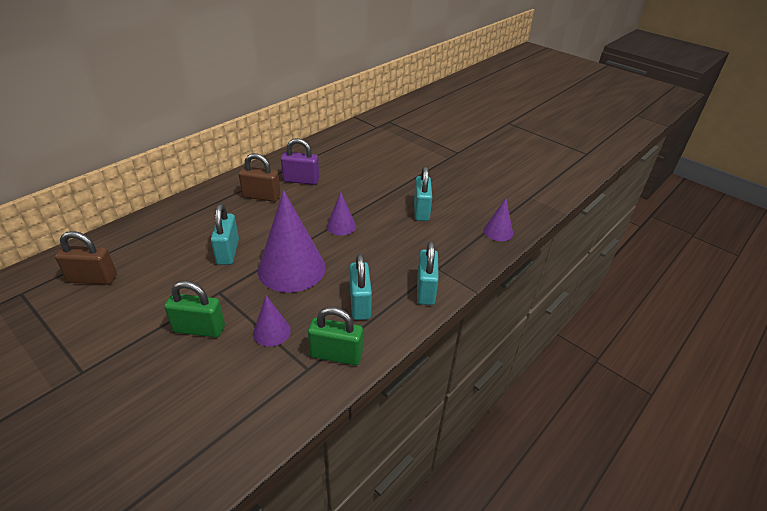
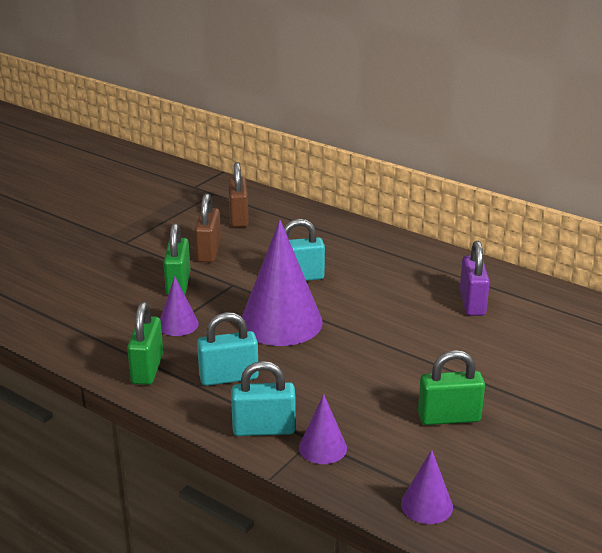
camera: 85 degrees right, 10 degrees down
(261, 196) = (417, 280): brown padlock -> brown padlock (208, 251)
(341, 226) = (378, 348): purple cone -> purple cone (322, 448)
(421, 211) = (449, 417): turquoise padlock -> green padlock

